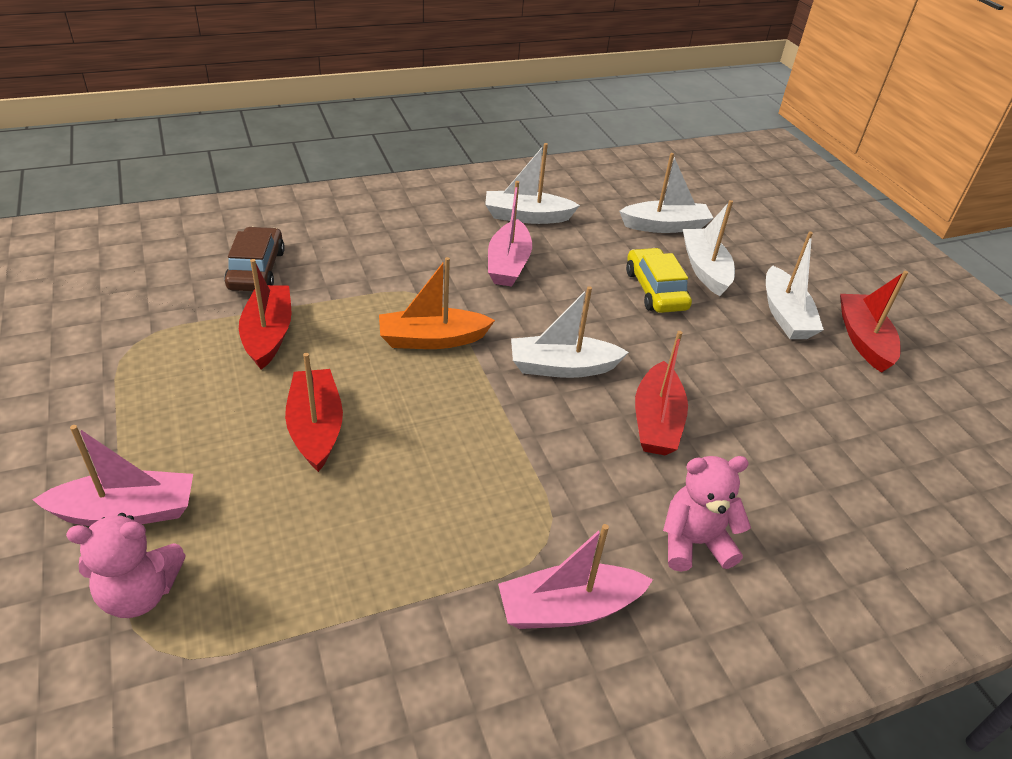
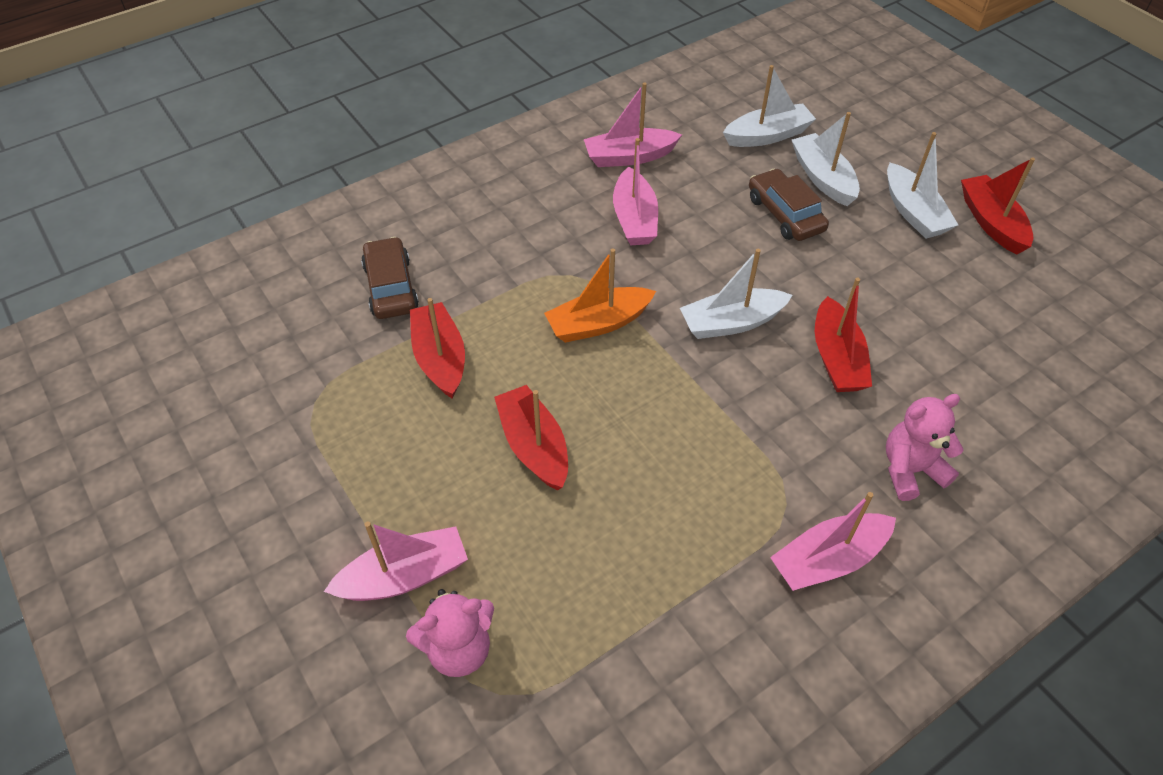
camera: 10 degrees left, 10 degrees up
(527, 216) = (629, 157): white boat -> pink boat
(655, 290) = (785, 214): yellow car -> brown car

